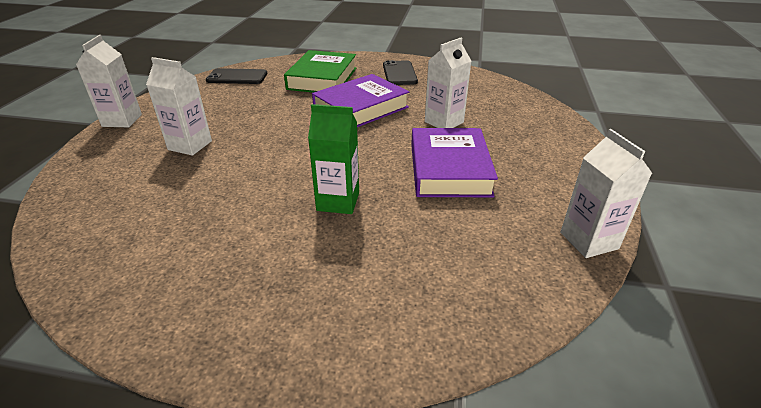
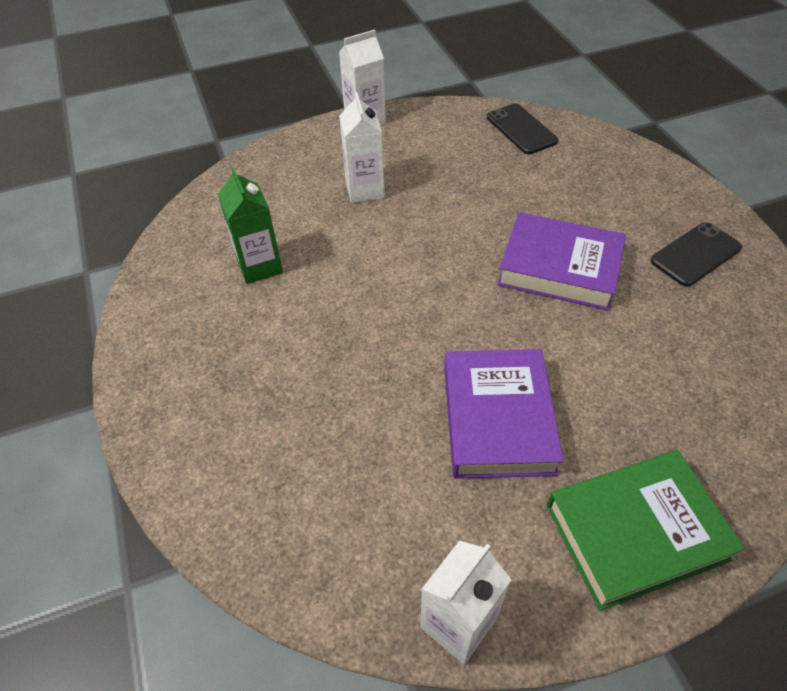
camera: 60 degrees right, 15 degrees up
(322, 78) = (595, 194): green book -> green book (635, 532)
(338, 201) = (361, 350): green carton -> green carton (259, 266)
(444, 122) = (606, 364): white carton -> none
(449, 169) = (497, 418): purple book -> purple book turned 60 degrees counterclockwise

